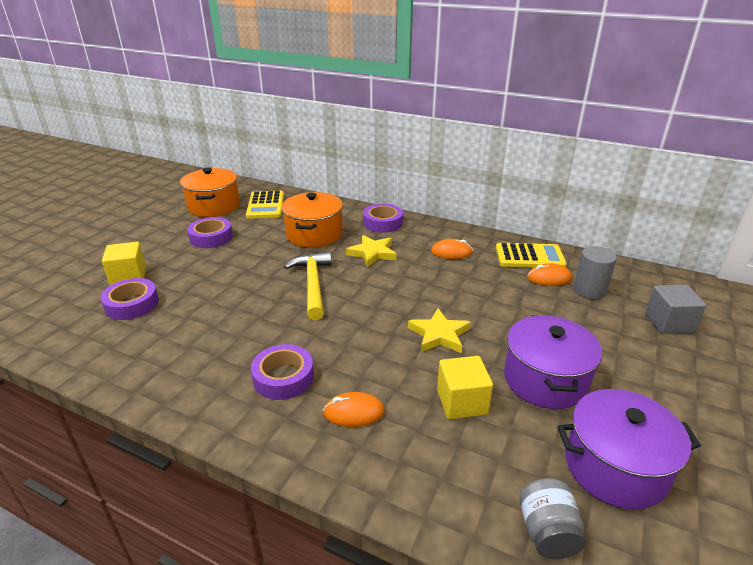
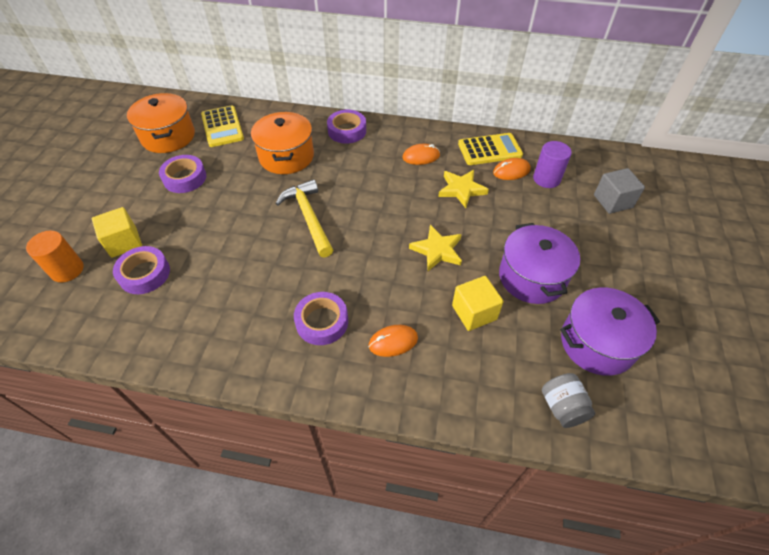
camera: 15 degrees left, 20 degrees up
(66, 289) = (67, 270): none -> orange cylinder
(372, 253) = (350, 170): yellow star -> yellow star (461, 190)
(589, 290) = (546, 179): grey cylinder -> purple cylinder

